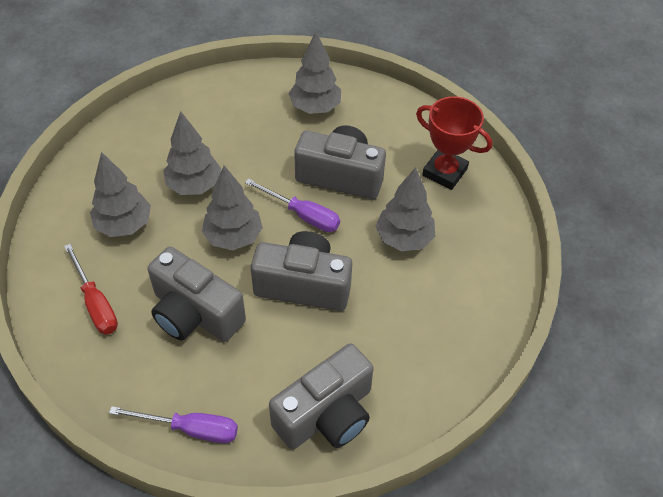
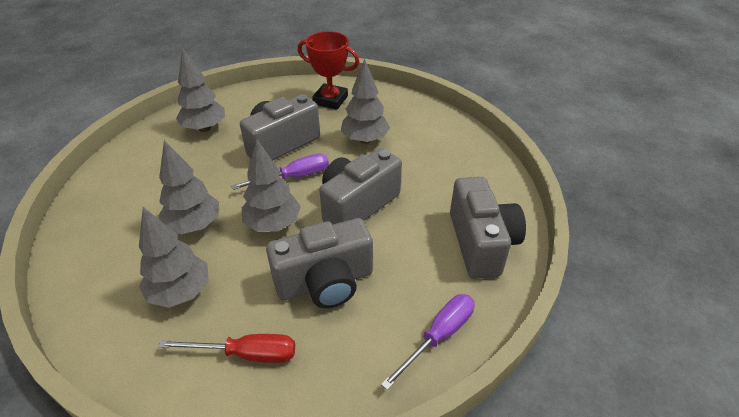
camera: 55 degrees left, 10 degrees down
(444, 172) = (330, 100): red trophy -> red trophy turned 45 degrees clockwise

